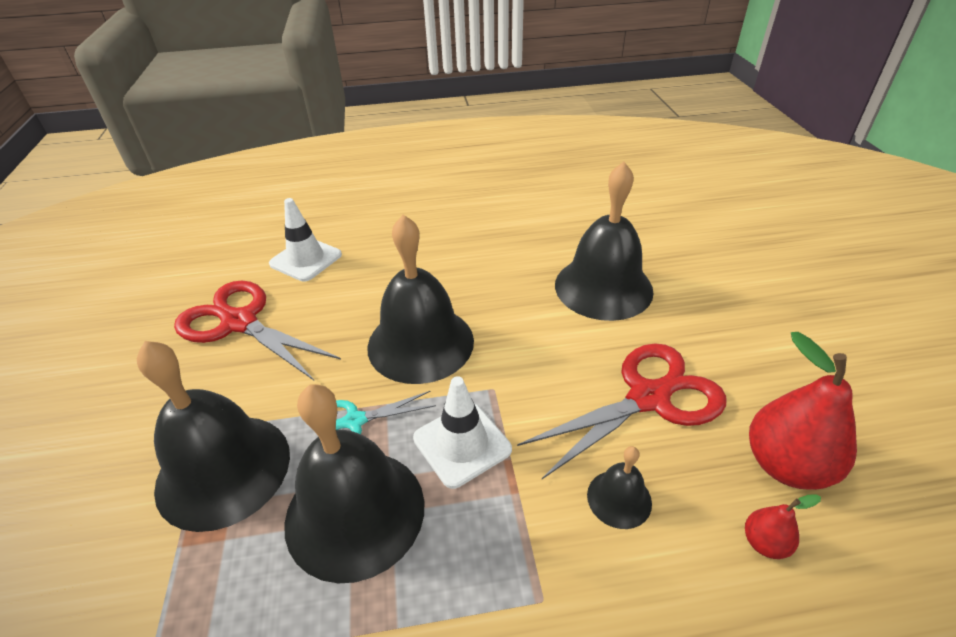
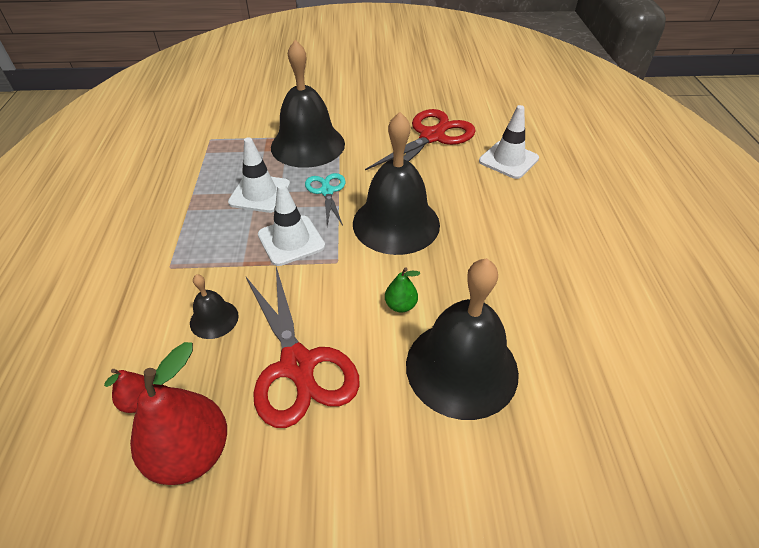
camera: 95 degrees right, 5 degrees up
(355, 512) = (260, 193): black bell -> white traffic cone
(546, 329) = (400, 305): none -> green pear

